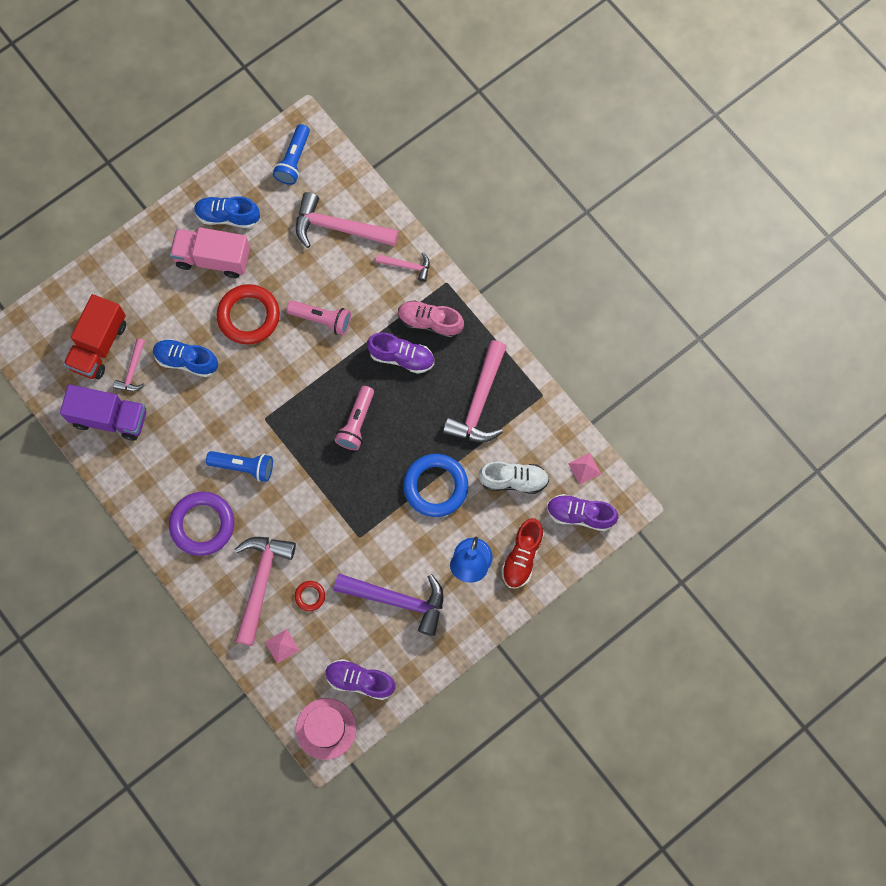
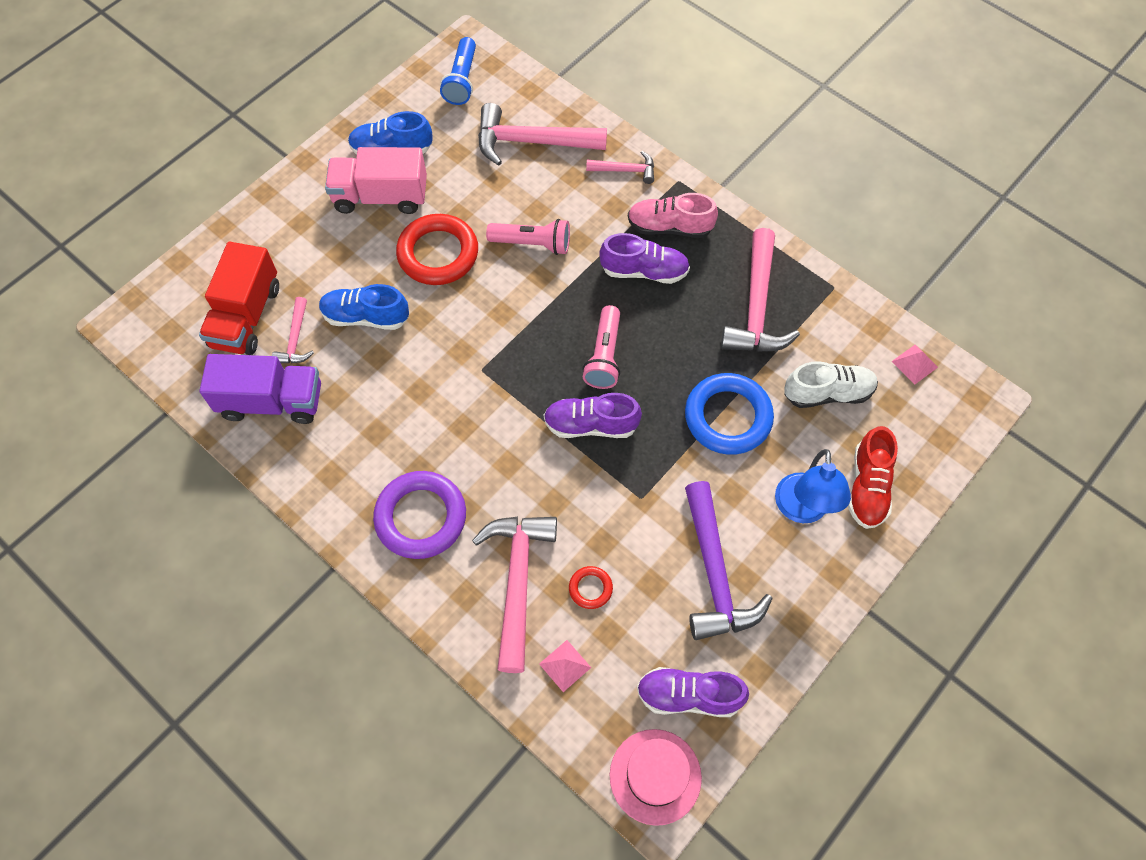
camera: 10 degrees left, 10 degrees down
(243, 467) = (464, 433): blue flashlight -> none
(397, 600) = (714, 573): purple hammer -> purple hammer turned 75 degrees clockwise
(580, 515) = (927, 421): purple shoe -> purple shoe (591, 425)

